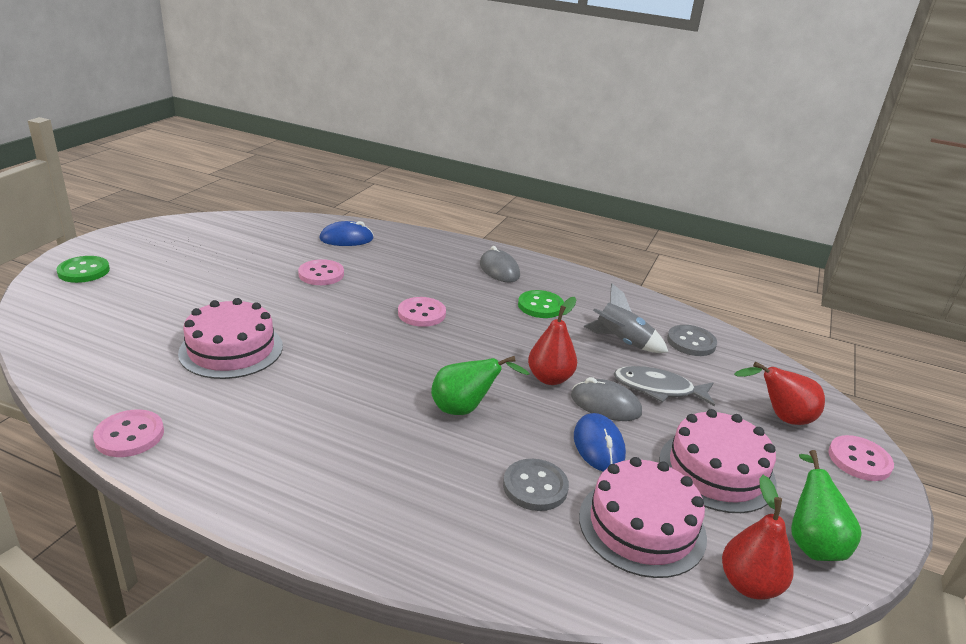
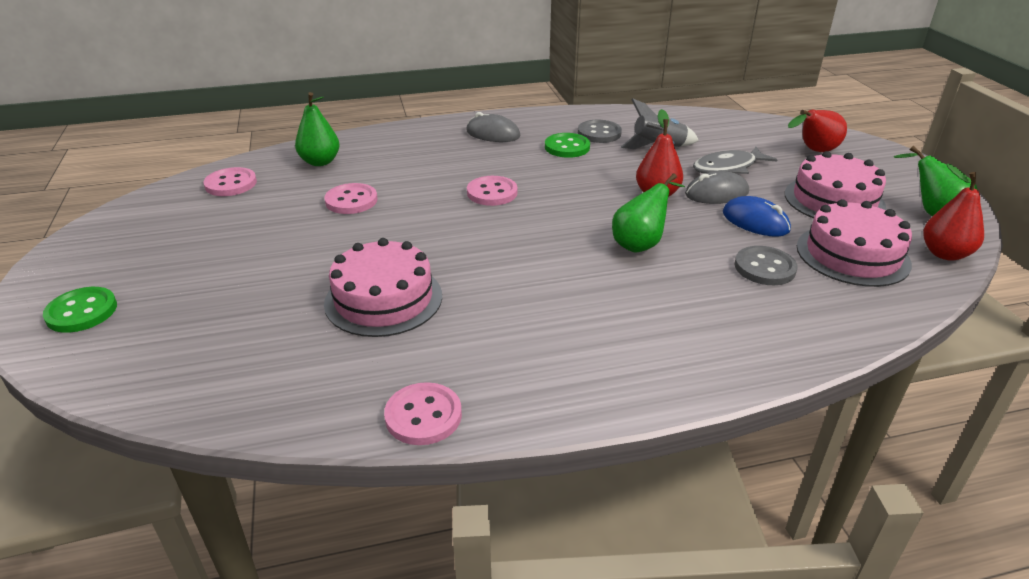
camera: 35 degrees left, 5 degrees up
(346, 239) = (320, 162): blue mouse -> green pear
(691, 342) = (697, 128): grey button -> grey button (599, 133)
(859, 460) = (882, 156): pink button -> pink button (231, 184)

